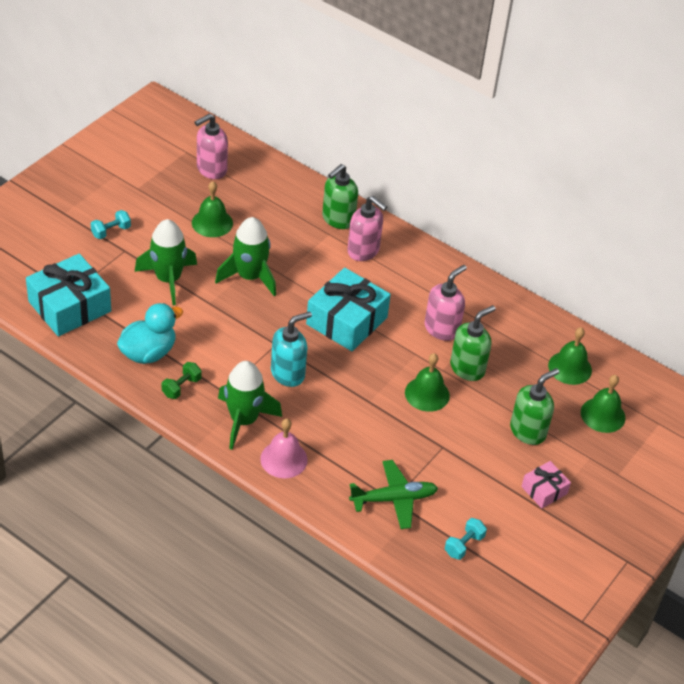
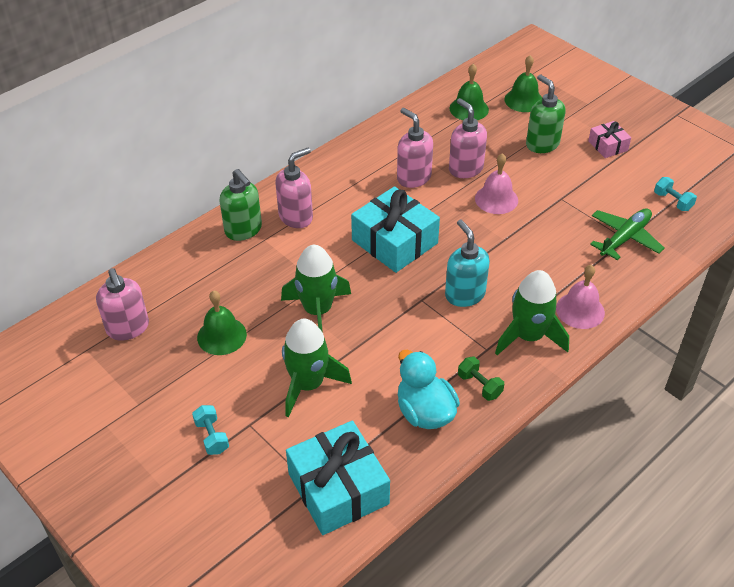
camera: 75 degrees left, 0 degrees up
(394, 499) = (625, 238): green plane -> green plane turned 45 degrees clockwise
(427, 394) = (496, 199): green bell -> pink bell
(467, 368) = (465, 169): green soap dispenser -> pink soap dispenser

